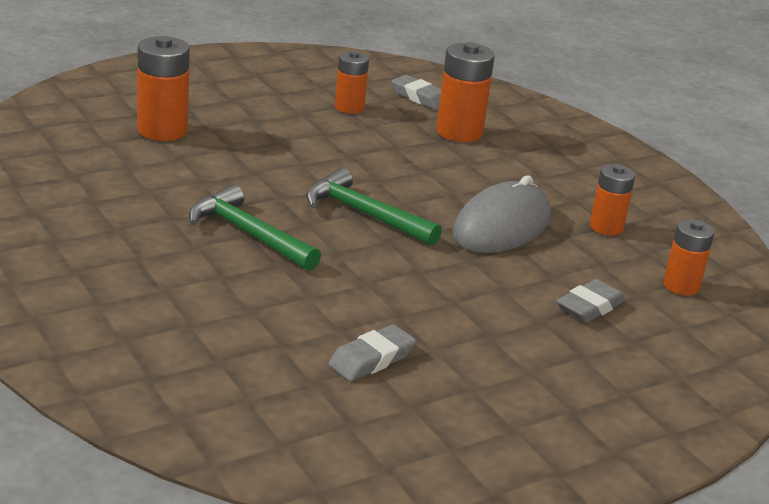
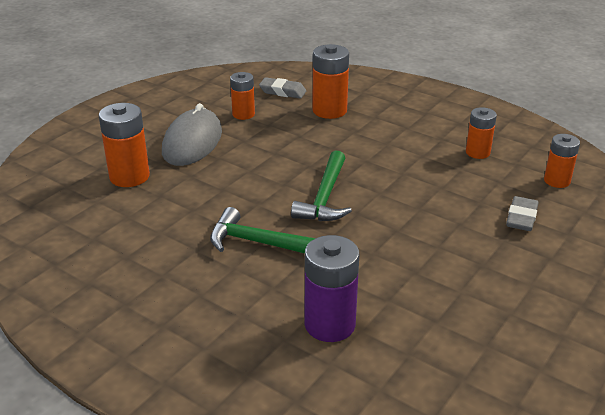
camera: 20 degrees left, 5 degrees up
(251, 328) = (330, 324): none -> purple battery
(364, 214) = (325, 197): green hammer -> green hammer turned 90 degrees counterclockwise
(371, 359) = (429, 317): grey eraser -> none
(502, 226) = (417, 175): grey mouse -> grey mouse (192, 142)

